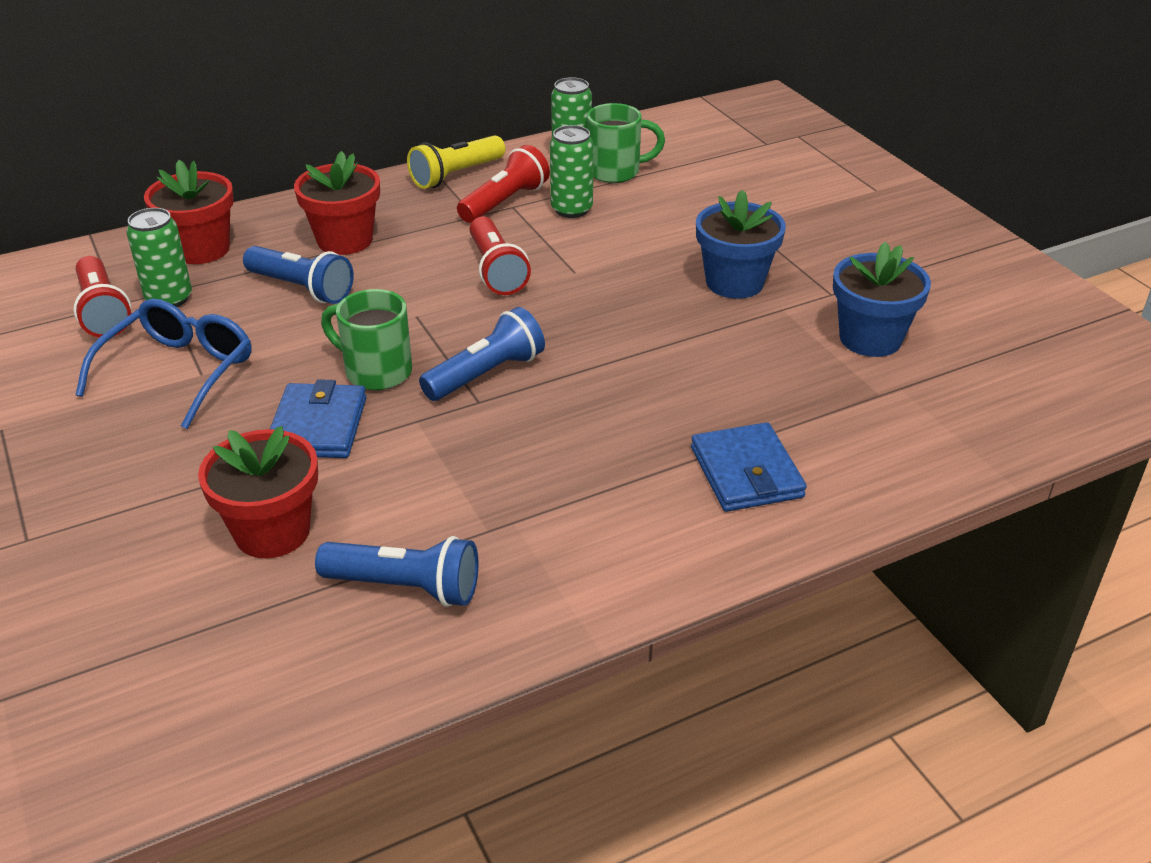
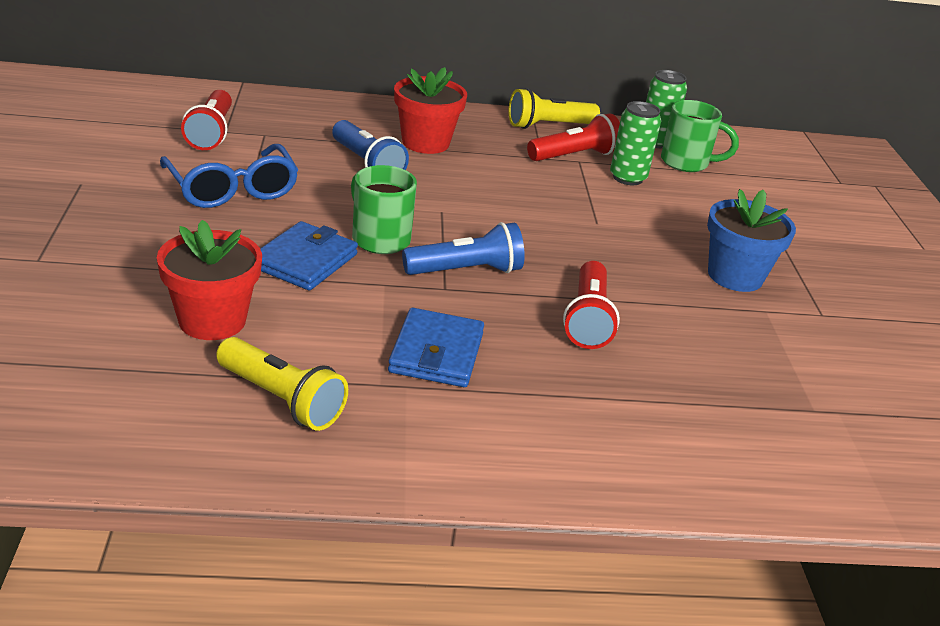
camera: 20 degrees right, 5 degrees down
(169, 299) = (264, 140): green can -> none
(178, 372) = (232, 189): blue glasses -> blue glasses turned 105 degrees clockwise
(201, 249) = (313, 115): red flower pot -> none
(405, 587) = (282, 399): blue flashlight -> yellow flashlight
(496, 270) = (531, 201): red flashlight -> red flashlight (588, 319)
(746, 472) = (639, 425): blue wallet -> blue wallet (436, 353)
(870, 339) = (836, 362): blue flower pot -> none

